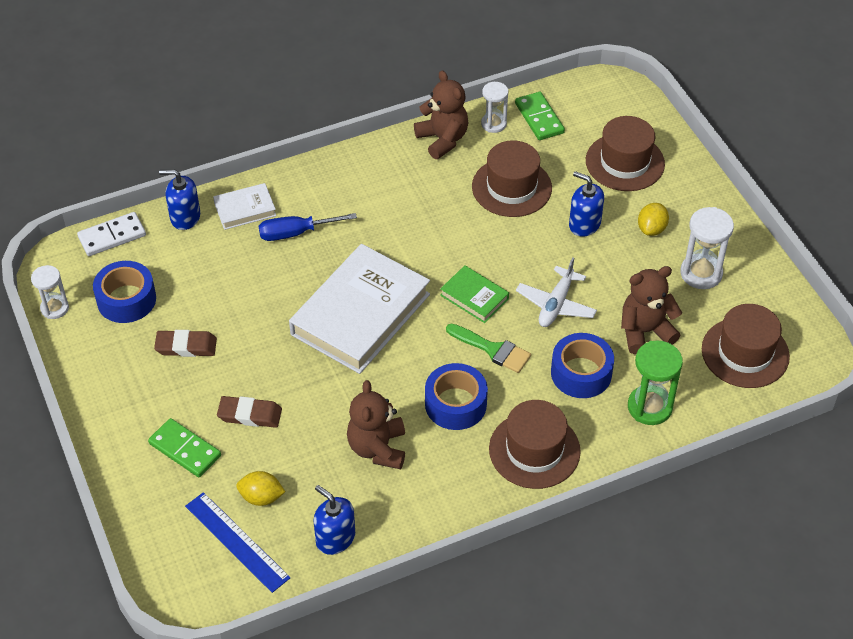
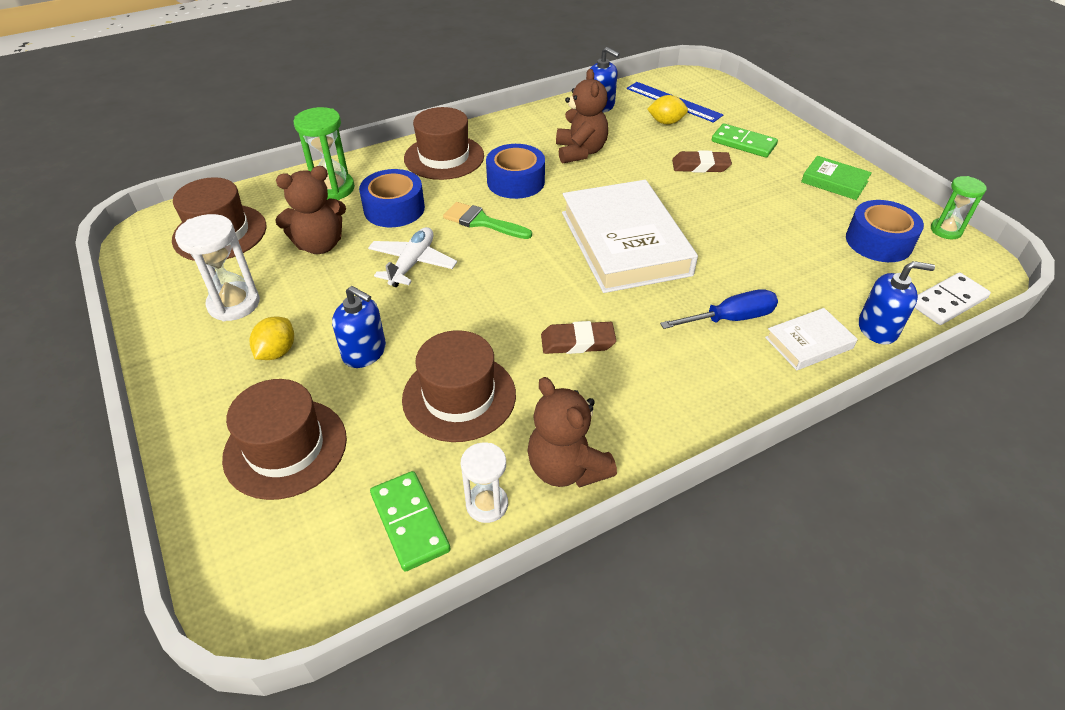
camera: 175 degrees right, 5 degrees down
(54, 308) = (946, 230): white hourglass -> green hourglass
(186, 346) = (789, 208): brown eraser -> brown eraser (577, 342)
(360, 314) = (625, 243): white book -> white book turned 45 degrees counterclockwise
(474, 297) = (503, 265): green book -> green book (834, 182)

